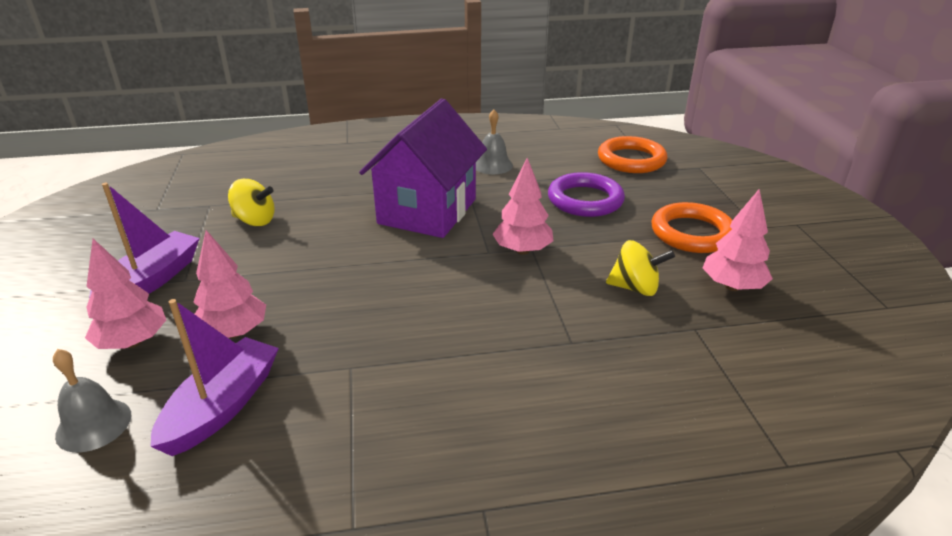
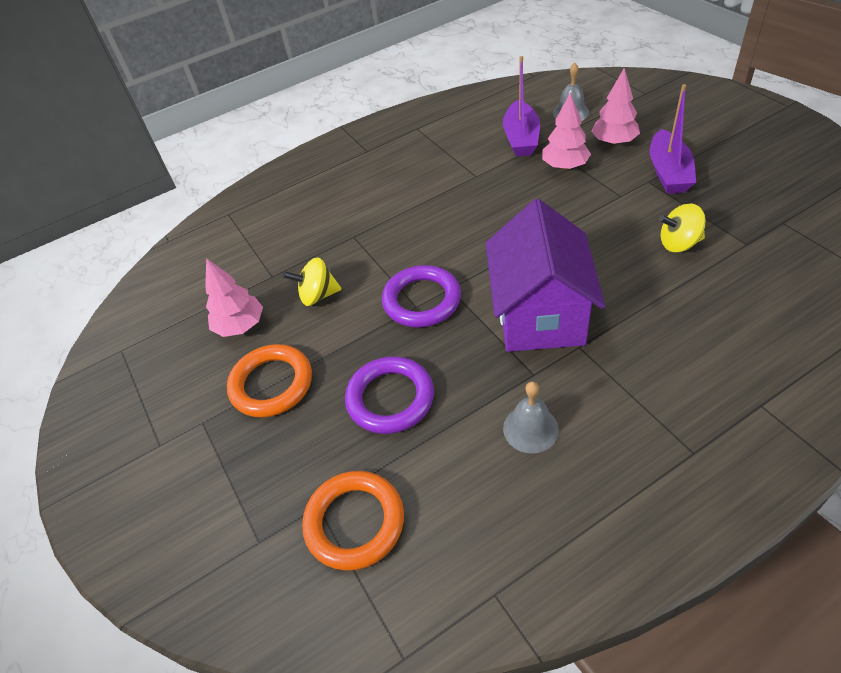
camera: 165 degrees right, 15 degrees up
(522, 250) = (422, 300): pink tree -> purple ring

